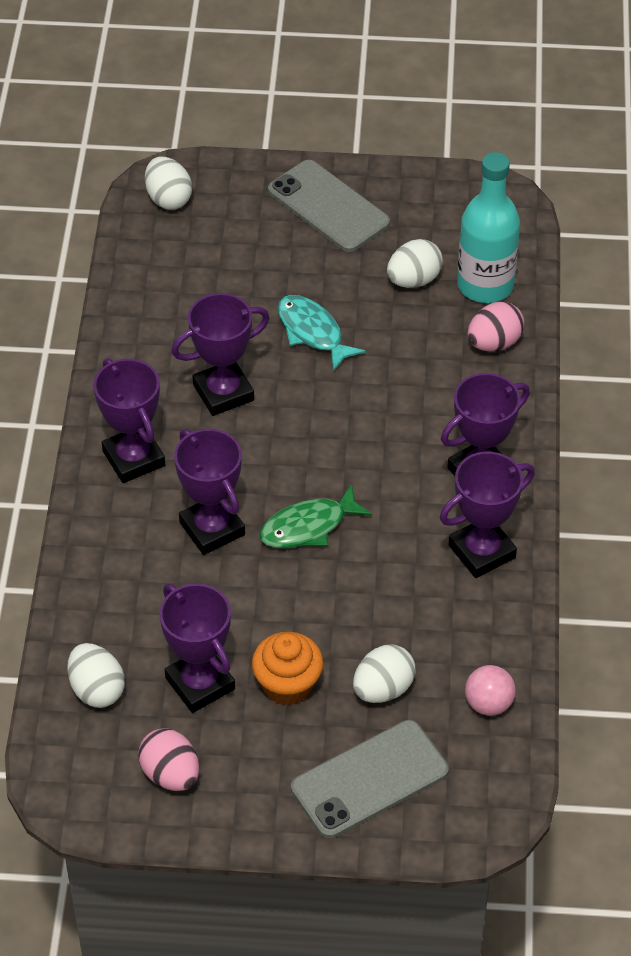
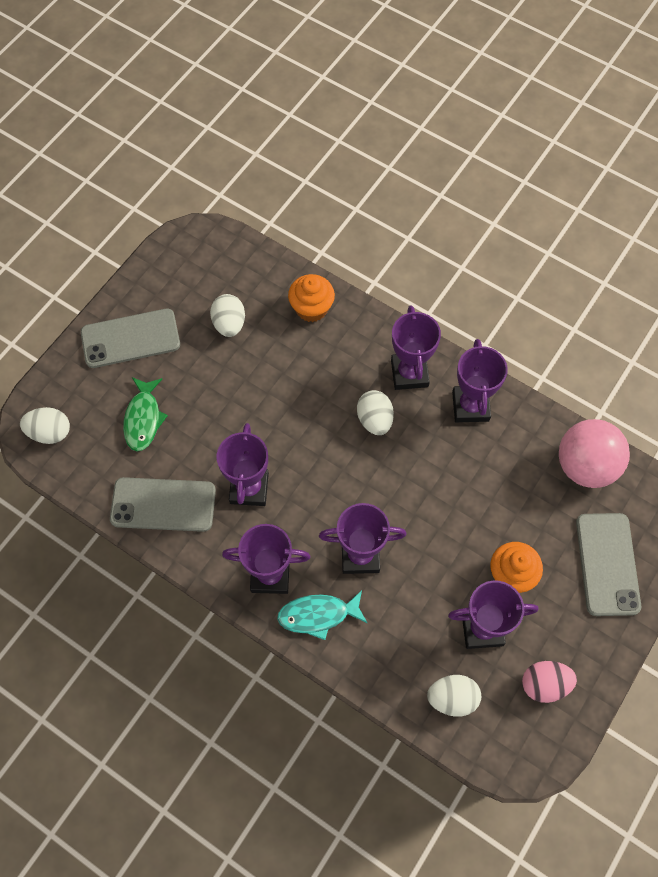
camera: 60 degrees left, 15 degrees up
(152, 329) = (163, 504): none -> grey phone
(308, 527) = (393, 495): green fish -> green fish (143, 419)
(312, 332) = (233, 406): turquoise fish -> turquoise fish (318, 615)
(383, 689) = (544, 519): white egg -> white egg (374, 420)
(485, 285) = (261, 287): turquoise bottle -> none
(488, 703) = (585, 466): pink ball -> pink ball, size x1.95
(494, 343) = (311, 308): pink egg -> orange cupcake

